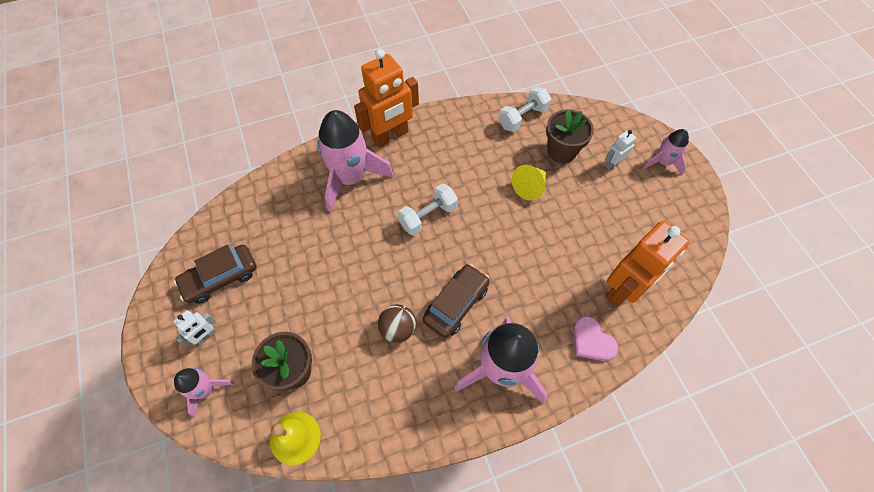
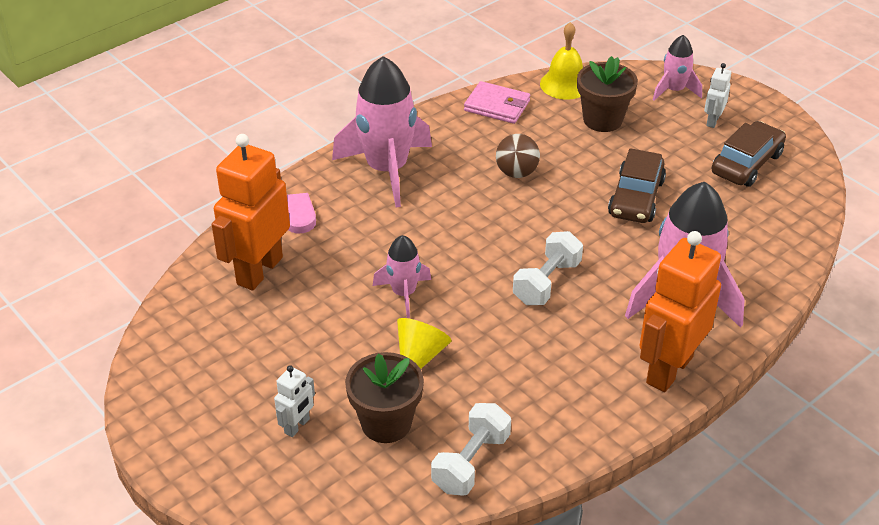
camera: 160 degrees right, 20 degrees down
(373, 427) = (497, 106): none -> pink wallet
(456, 304) = (462, 207): brown car -> brown car (636, 198)
(663, 162) = (212, 452): pink rocket -> pink rocket (403, 293)

